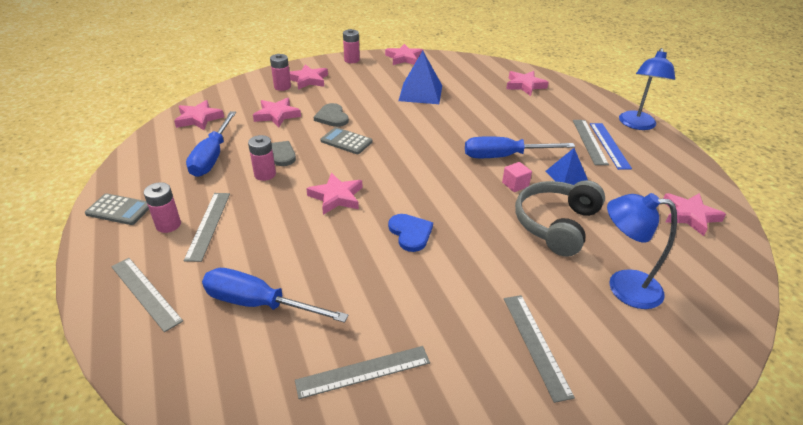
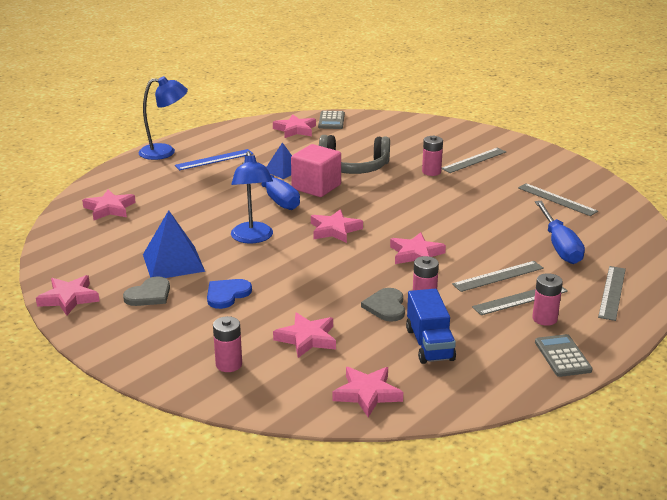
camera: 115 degrees left, 10 degrees down
(212, 156) = (429, 344): blue screwdriver -> blue truck
(308, 80) = (192, 351): pink star -> pink star (334, 230)
(332, 117) = (279, 300): grey heart -> grey heart (149, 294)
(346, 141) = (322, 276): grey calculator -> grey calculator (331, 121)
(351, 60) = (100, 338): pink battery -> pink battery (431, 172)
(410, 233) = (424, 213): blue heart -> blue heart (227, 294)
(515, 184) = (316, 187): pink cube -> pink cube, size x2.06
(589, 141) = (214, 167): grey ruler -> grey ruler (498, 276)
(623, 287) = (396, 143): blue lamp -> blue lamp (253, 238)

